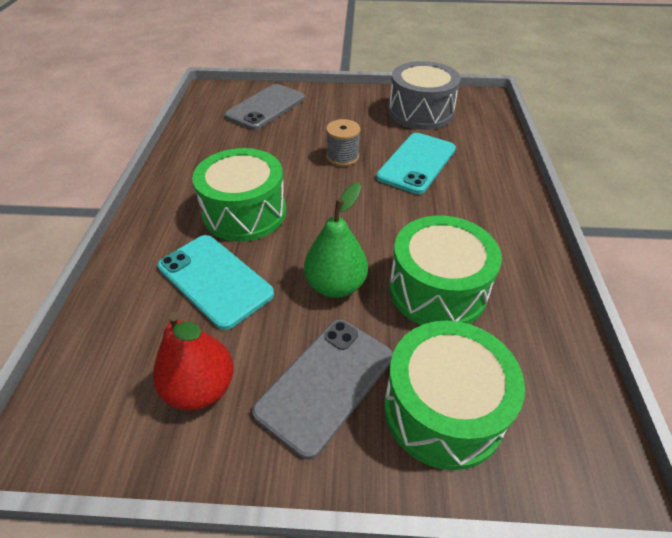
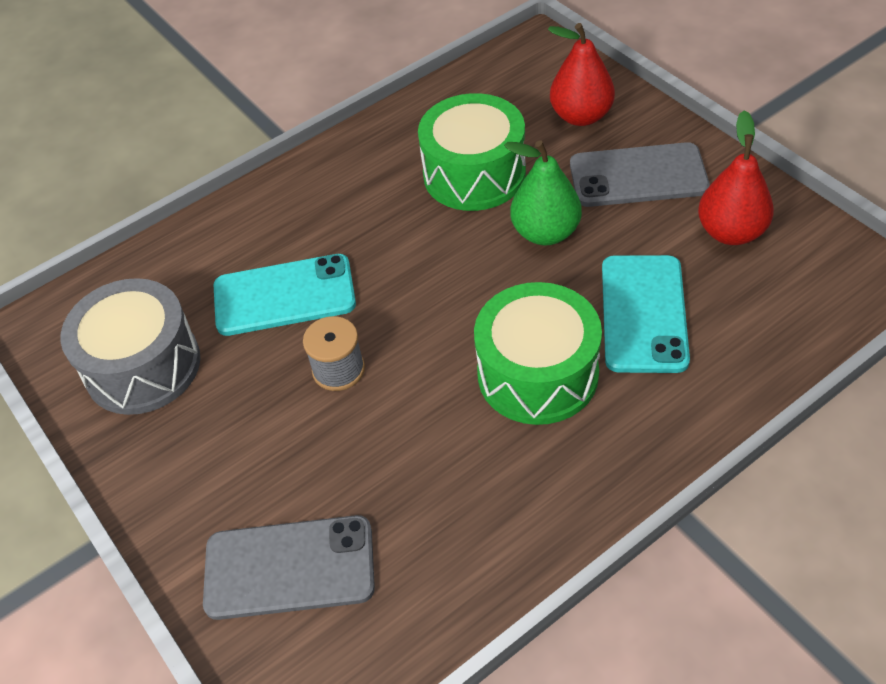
camera: 125 degrees left, 5 degrees up
(443, 409) = (581, 116): green drum -> red pear

